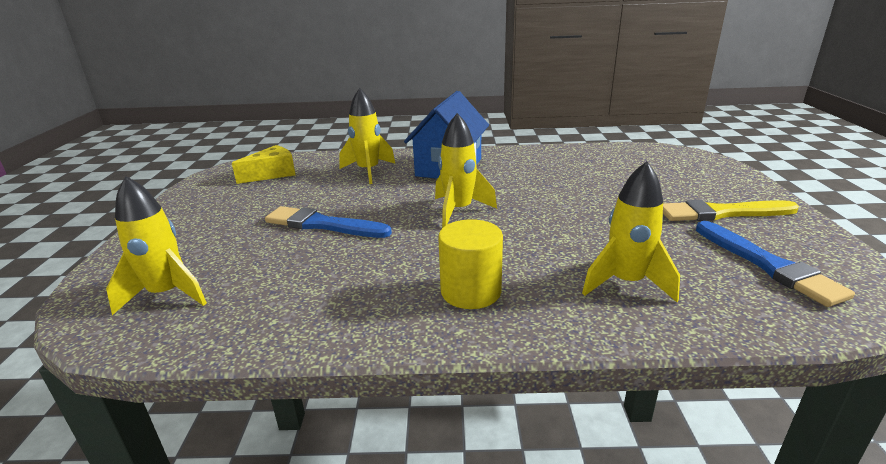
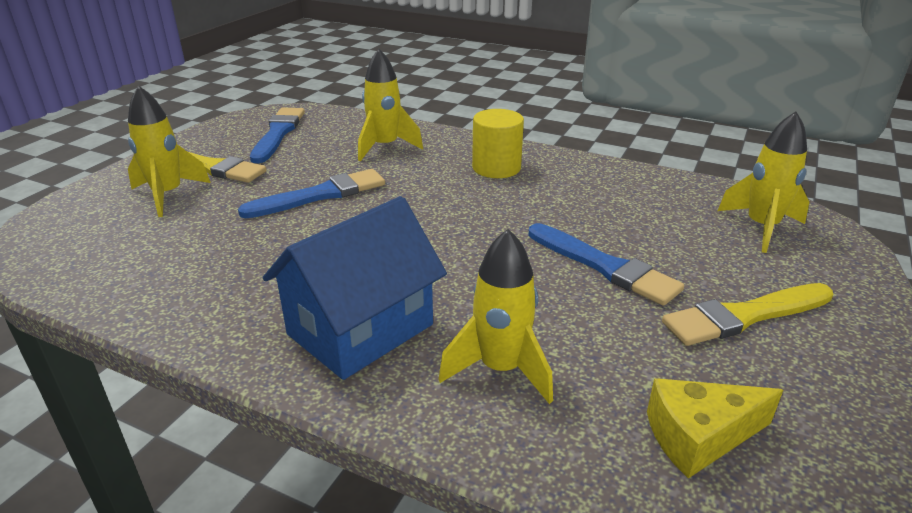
camera: 155 degrees left, 5 degrees up
(227, 220) = (744, 316): none -> yellow brush
(459, 211) = (433, 239): yellow rocket -> yellow rocket (168, 195)
(588, 217) = (320, 195): none -> blue brush

